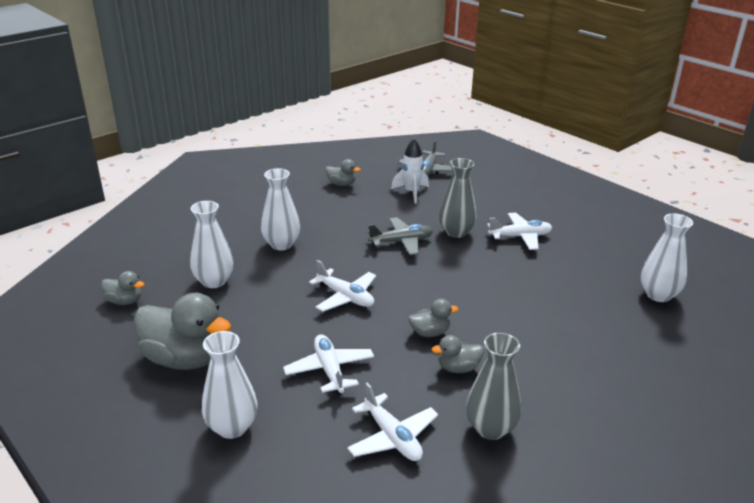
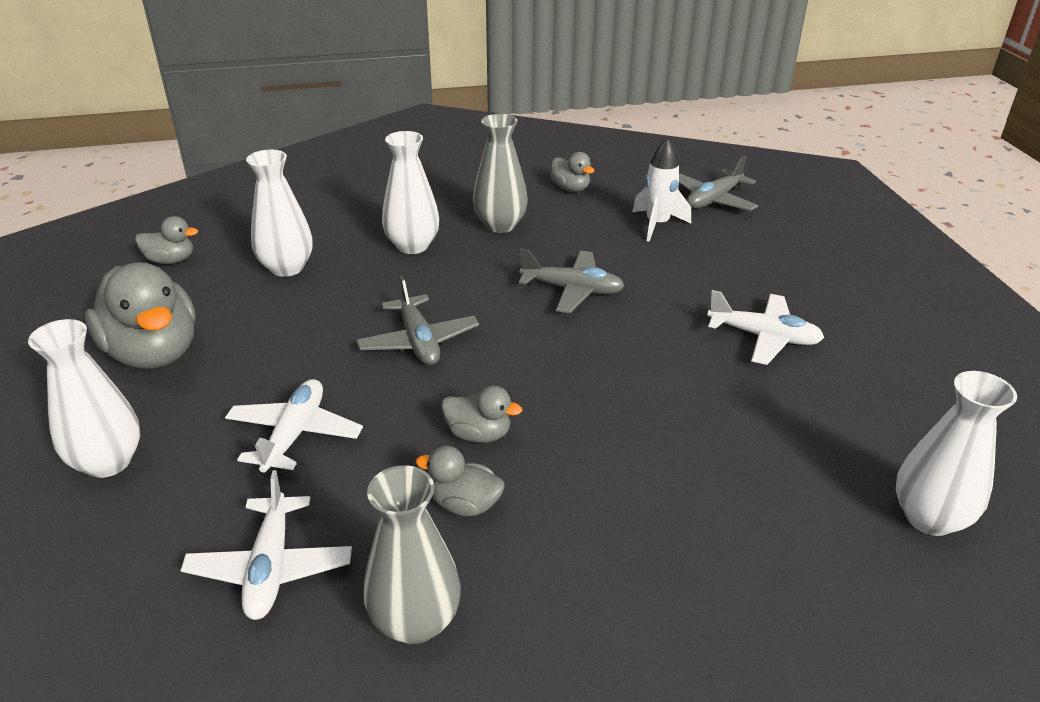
camera: 30 degrees right, 5 degrees up
(125, 301) = (171, 260): grey duck -> grey duck turned 45 degrees counterclockwise
(345, 297) = (418, 341): white plane -> grey plane
(456, 232) = (667, 300): grey vase -> grey vase (500, 225)

